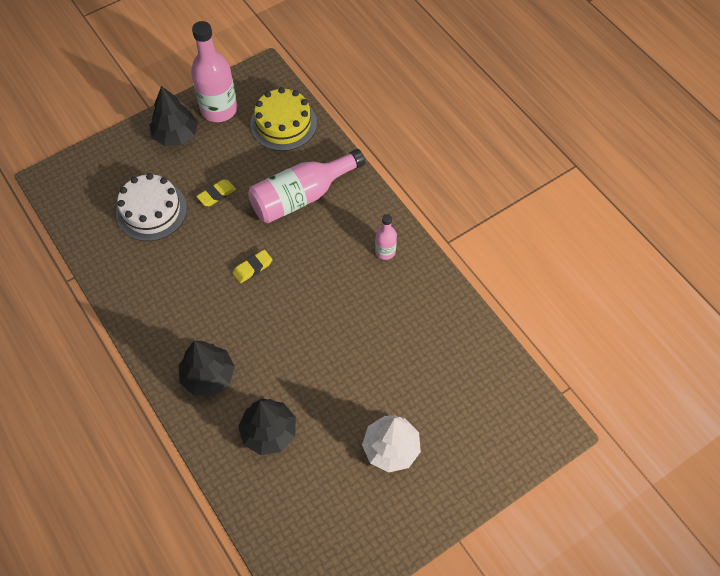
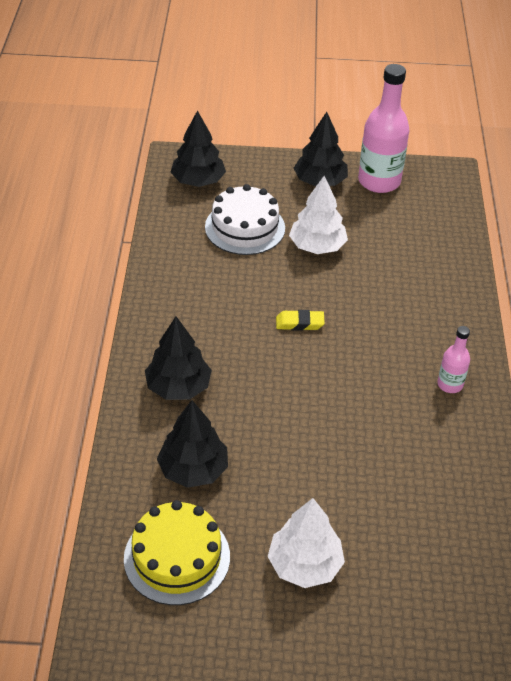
camera: 35 degrees right, 15 degrees down
(82, 190) = (198, 181): none -> black tree
(216, 195) = (317, 246): yellow eraser -> white tree
(283, 124) = (434, 223): yellow cake -> yellow cake (177, 557)
(301, 196) = (400, 291): pink bottle -> none

